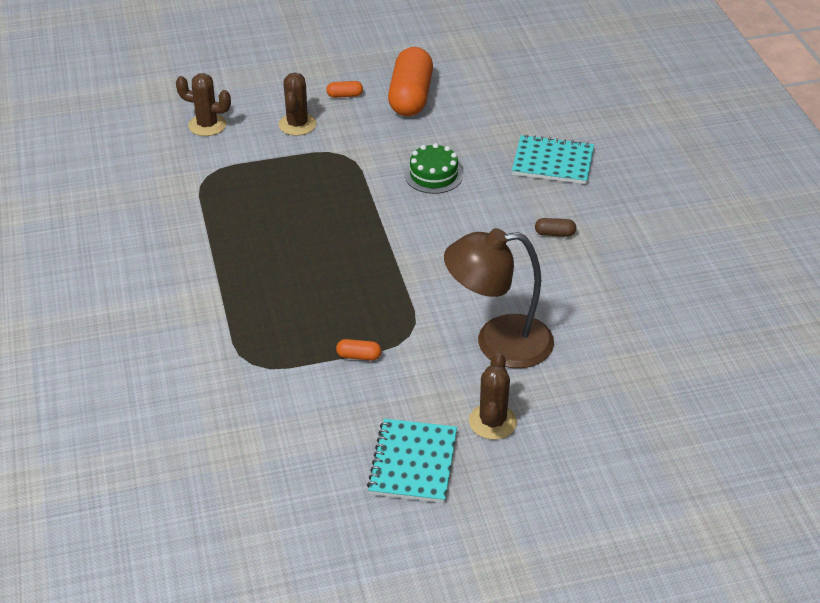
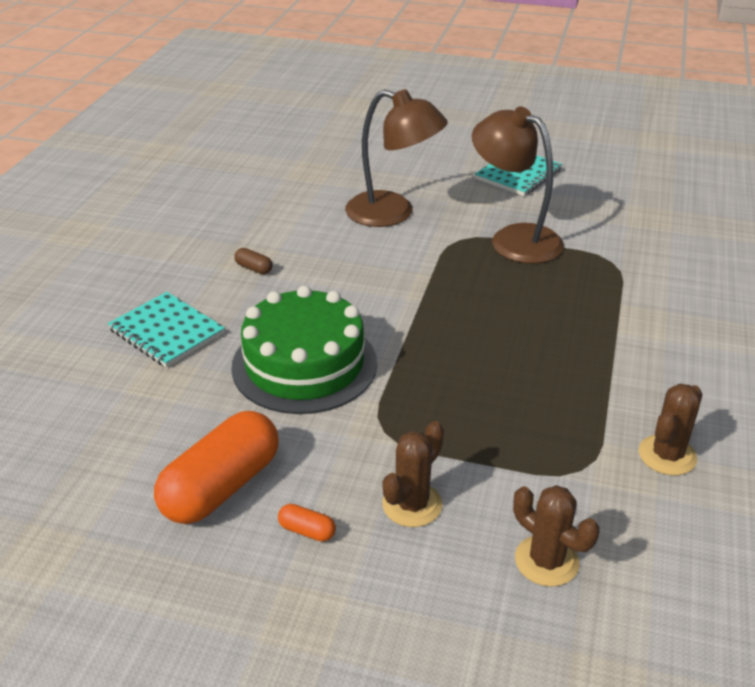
camera: 150 degrees left, 5 degrees down
(359, 356) = (514, 238): orange capsule -> brown lamp
(433, 175) = (304, 364): green cake -> green cake, size x1.94
(492, 422) = (443, 177): brown cactus -> brown cactus (667, 455)

